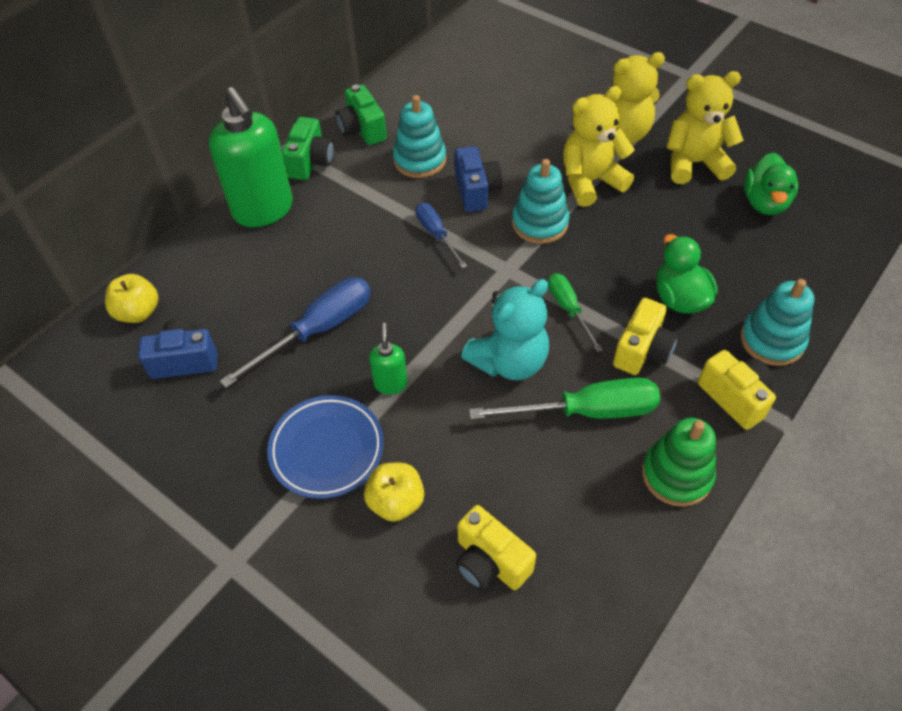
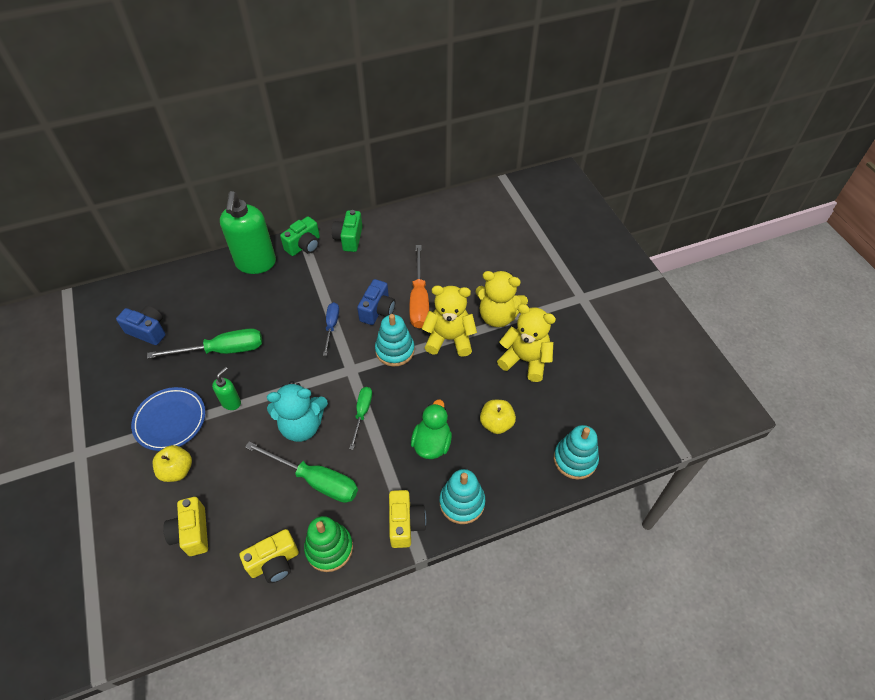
camera: 30 degrees right, 0 degrees up
(138, 312) = (149, 291): yellow apple -> yellow apple (496, 423)
(317, 331) = (222, 350): blue screwdriver -> green screwdriver
(420, 160) = (363, 274): turquoise stacking toy -> turquoise stacking toy (575, 459)
(515, 157) = (419, 300): none -> orange screwdriver
(642, 350) = (380, 463): yellow camera -> yellow camera (274, 562)
(764, 202) = (545, 411): green duck -> none

